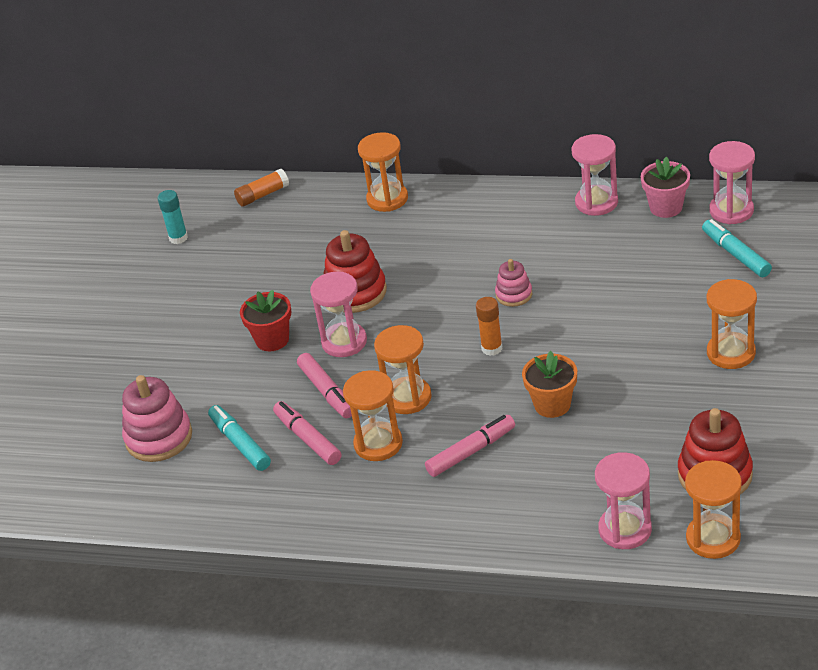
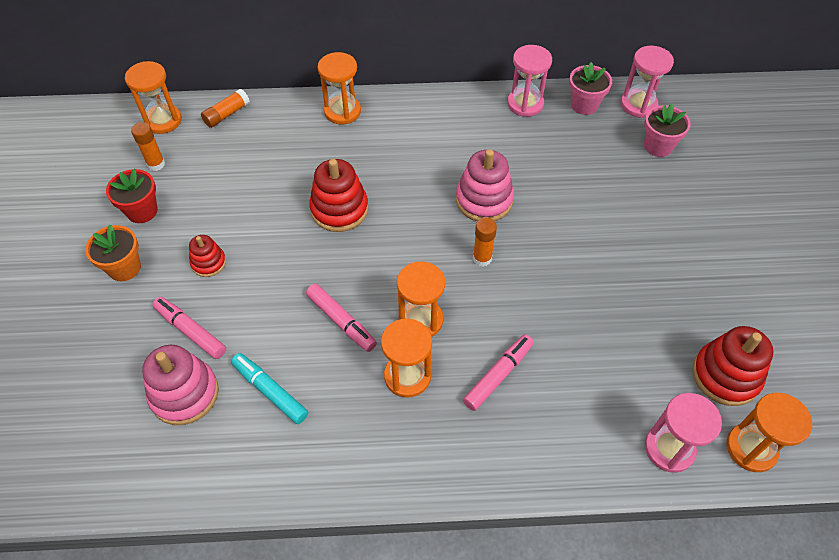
camera: 20 degrees left, 15 degrees up
(178, 238) = (156, 164): turquoise glue stick -> orange glue stick
(209, 330) = (208, 263): none -> red stacking toy
(272, 340) = (273, 268): red flower pot -> red flower pot (142, 211)
(308, 439) = (337, 378): pink marker -> pink marker (191, 331)
(344, 342) = (343, 264): pink hourglass -> none
(514, 294) = (484, 200): pink stacking toy -> pink stacking toy, size x1.74
(552, 404) = (556, 314): orange flower pot -> orange flower pot (124, 268)
(731, 353) = (690, 244): orange hourglass -> orange hourglass (163, 121)
(736, 254) = (658, 146): turquoise marker -> pink flower pot

